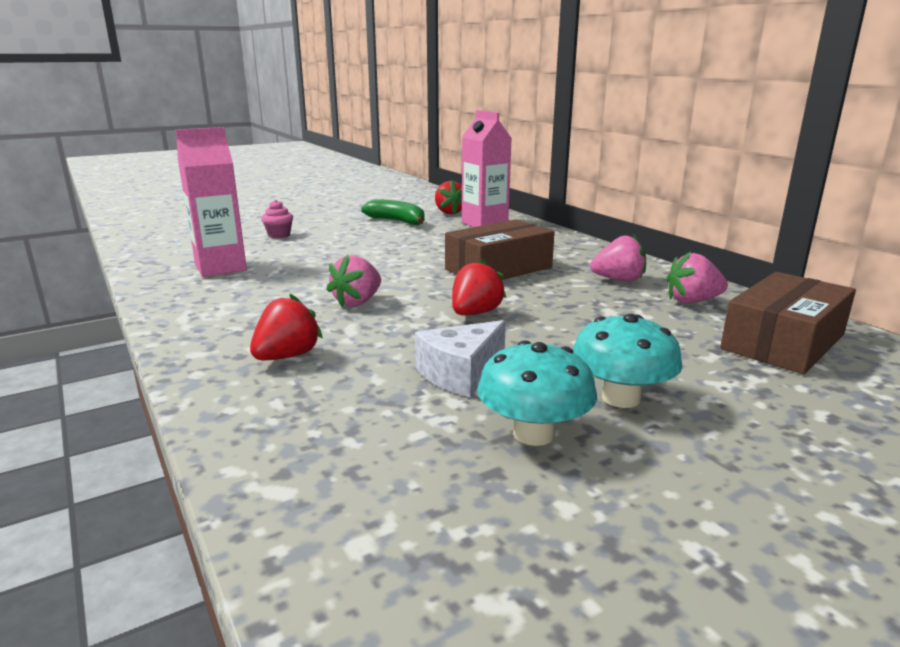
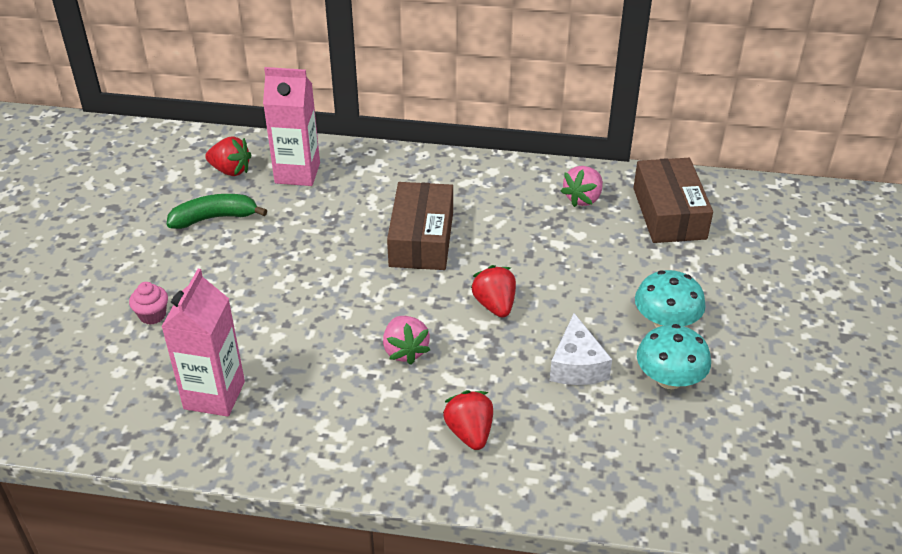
camera: 50 degrees left, 20 degrees up
(618, 280) = (513, 200): pink strawberry -> none

